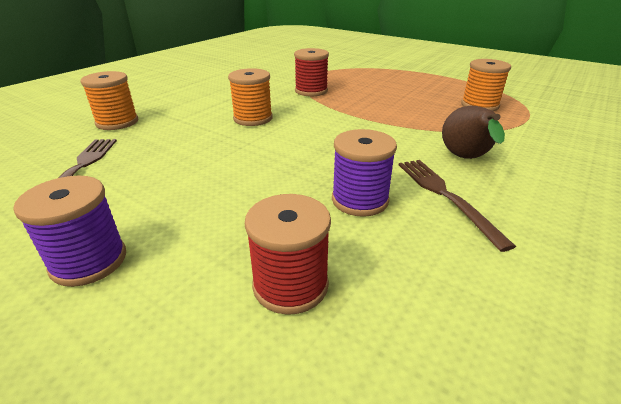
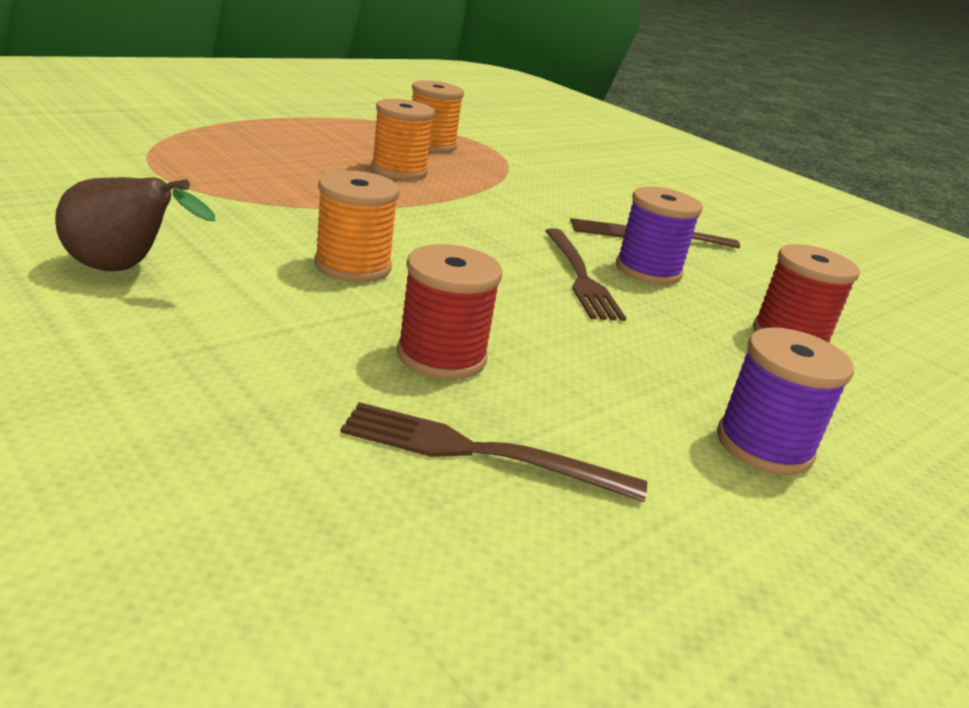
camera: 80 degrees left, 5 degrees down
(117, 122) = (236, 398): orange spool -> orange spool (399, 171)
(311, 91) = (258, 197): red spool -> red spool (441, 356)
(312, 174) = (579, 276): none -> brown fork
(466, 159) = (573, 201): brown pear -> brown pear (124, 270)

